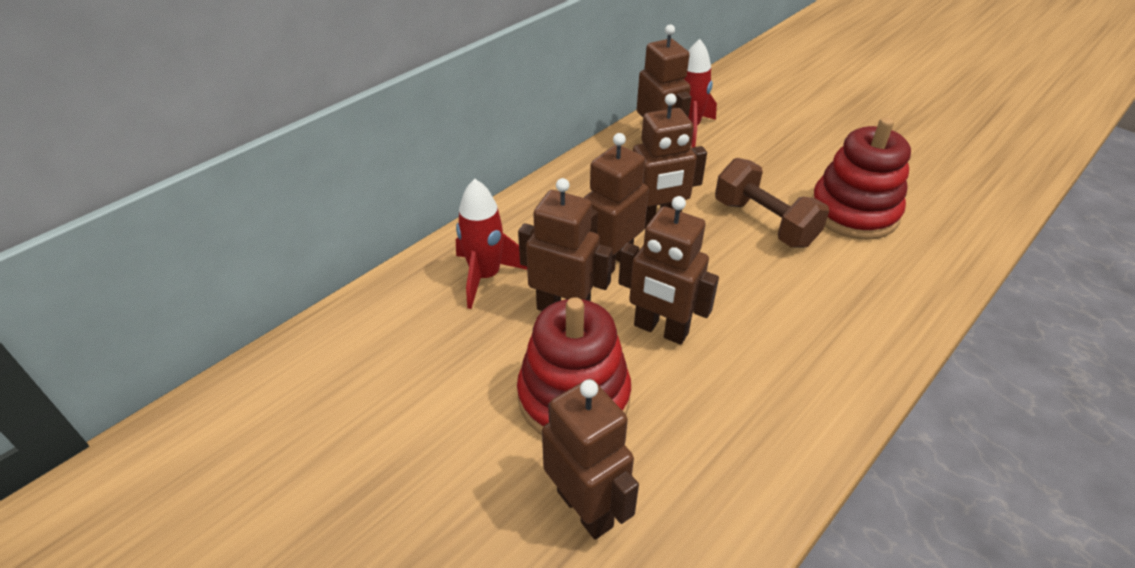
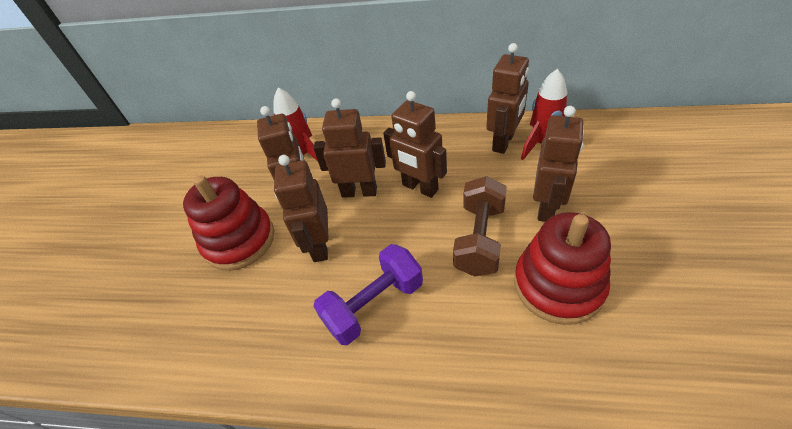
camera: 60 degrees right, 5 degrees up
(585, 508) = (167, 290): brown robot -> brown robot (547, 207)
(782, 326) = (374, 305): none -> purple dumbbell

